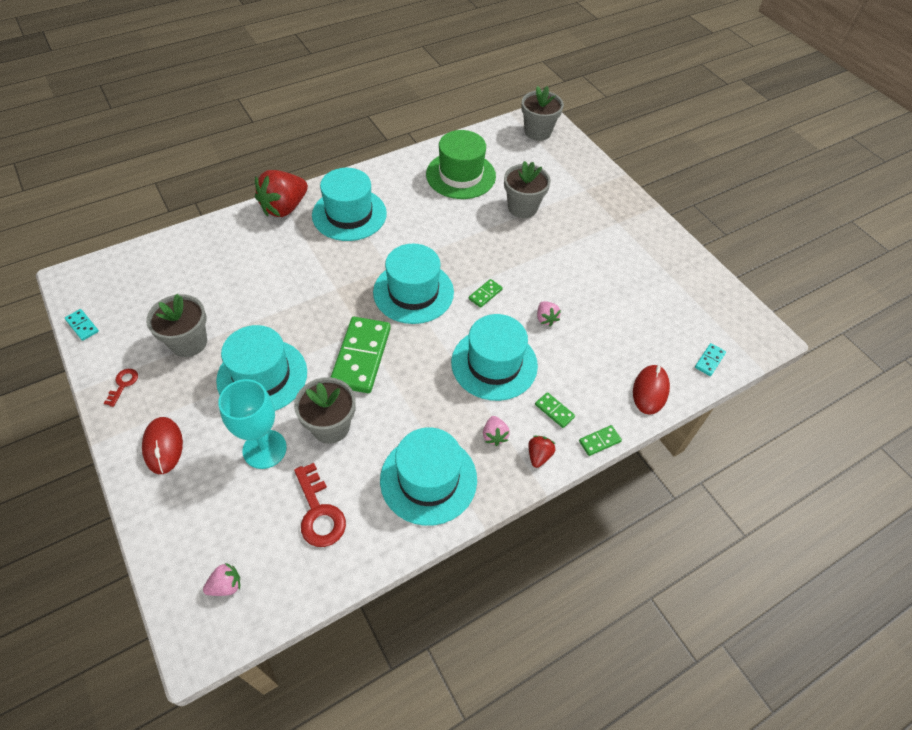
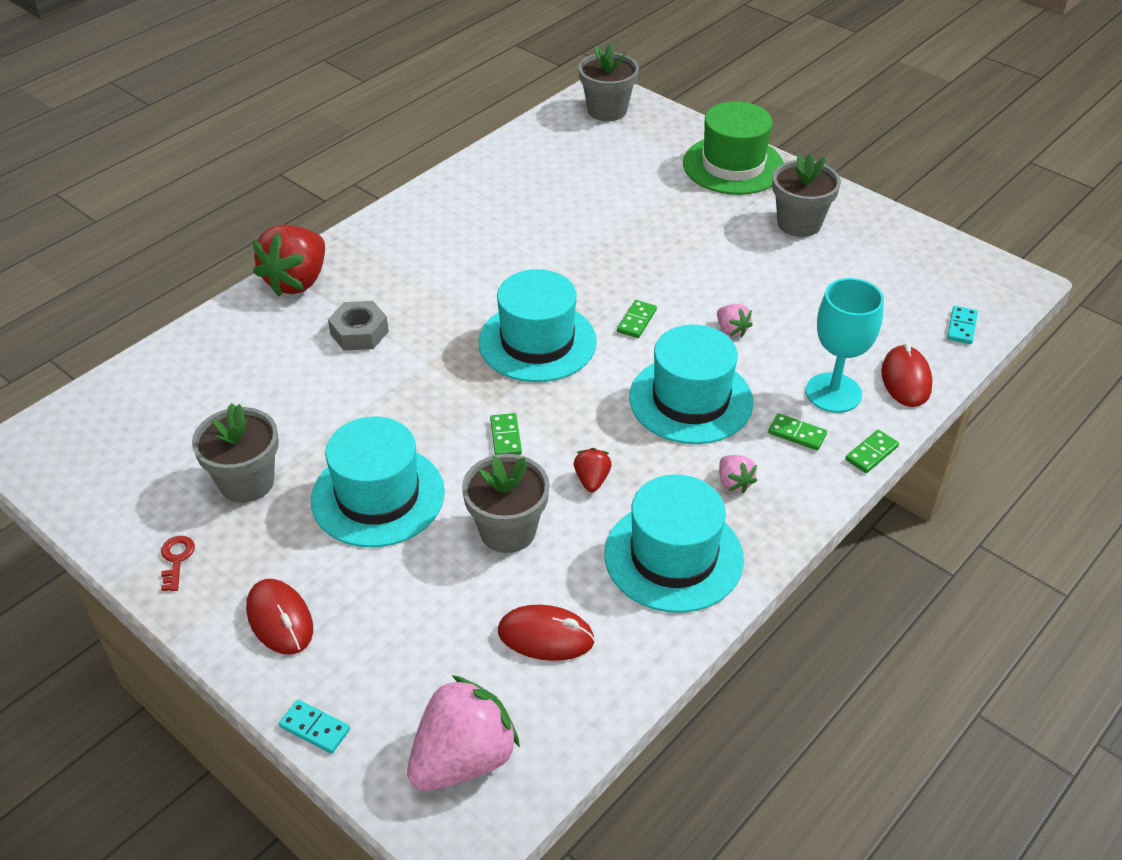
camera: 15 degrees left, 10 degrees down
(82, 326) = (71, 502): turquoise domino -> turquoise domino (314, 728)
(226, 585) = (463, 759): pink strawberry -> pink strawberry, size x2.14
(264, 449) = (429, 583): turquoise goblet -> turquoise goblet (833, 393)
(305, 255) = (359, 333): none -> grey nut
(319, 512) = (546, 636): red key -> red mouse
(349, 214) = (396, 268): turquoise hat -> none
(361, 356) = (505, 437): green domino -> green domino, size x0.44
(460, 175) = (528, 185): green hat -> green hat (733, 165)
(522, 207) = (633, 206): grey flower pot -> grey flower pot (799, 223)
(539, 455) = (803, 490): red strawberry -> red strawberry (592, 480)

